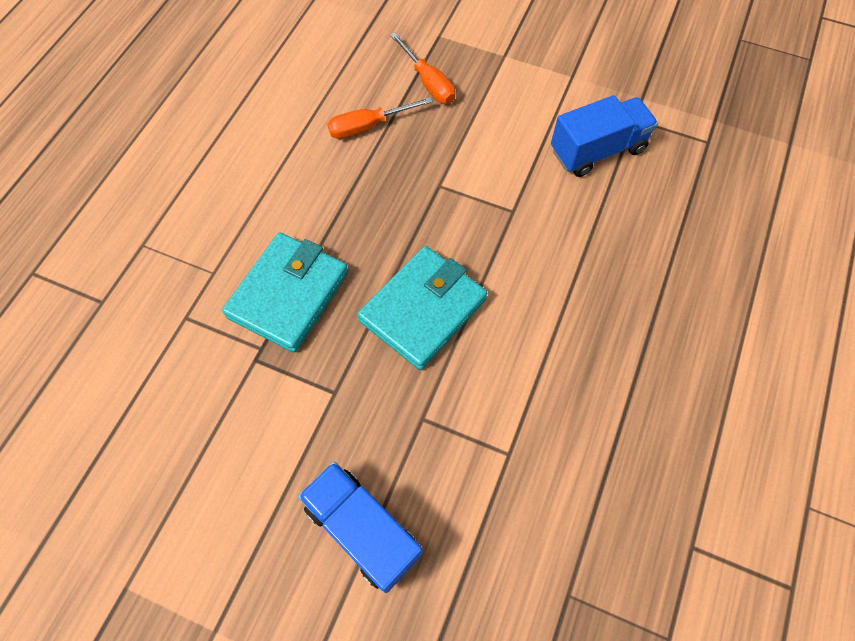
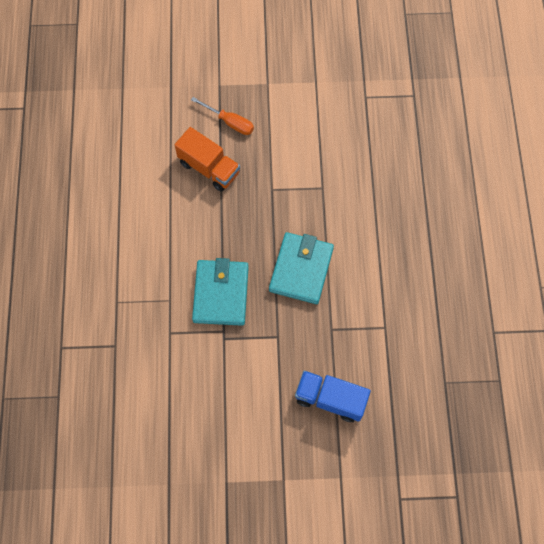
camera: 25 degrees left, 5 degrees up
(368, 126) = (209, 168): orange screwdriver -> orange truck
(597, 150) = (353, 128): blue truck -> none

